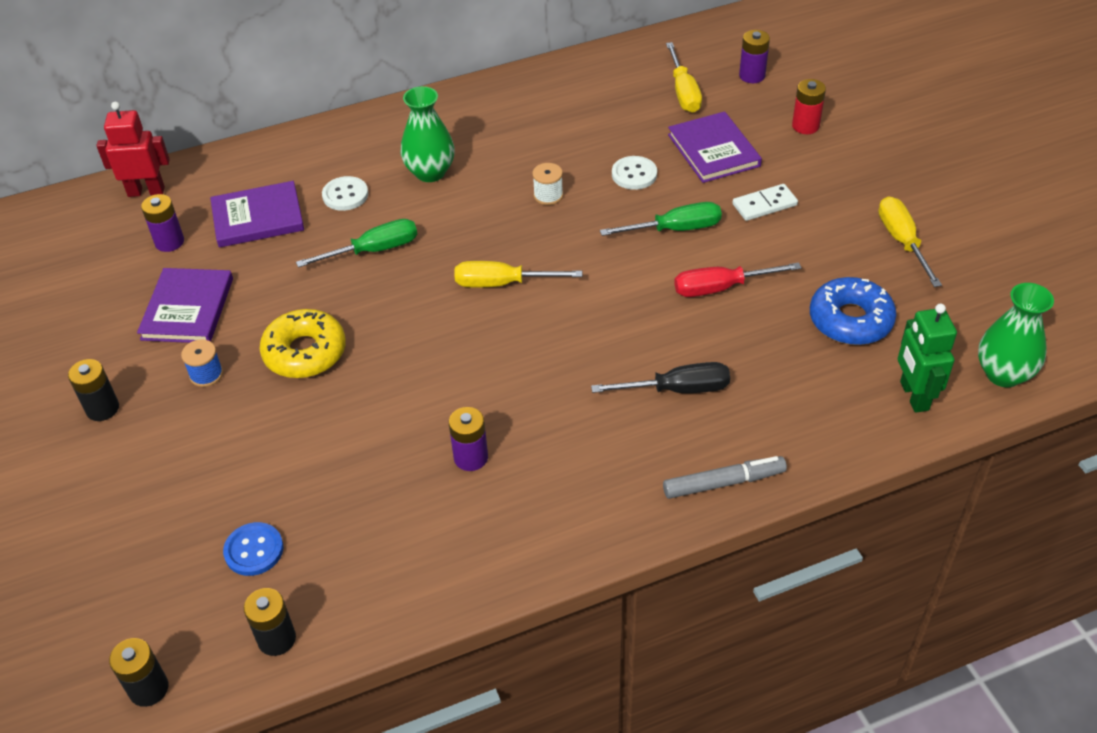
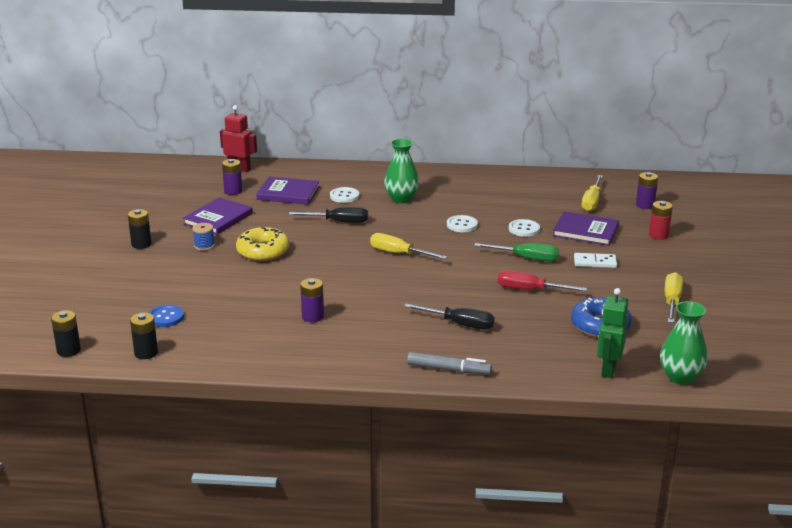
camera: 25 degrees right, 20 degrees down
(374, 250) = (339, 222): green screwdriver -> black screwdriver
(548, 195) = (462, 225): white spool -> white button
(713, 150) = (585, 231): purple book -> purple book turned 75 degrees counterclockwise

